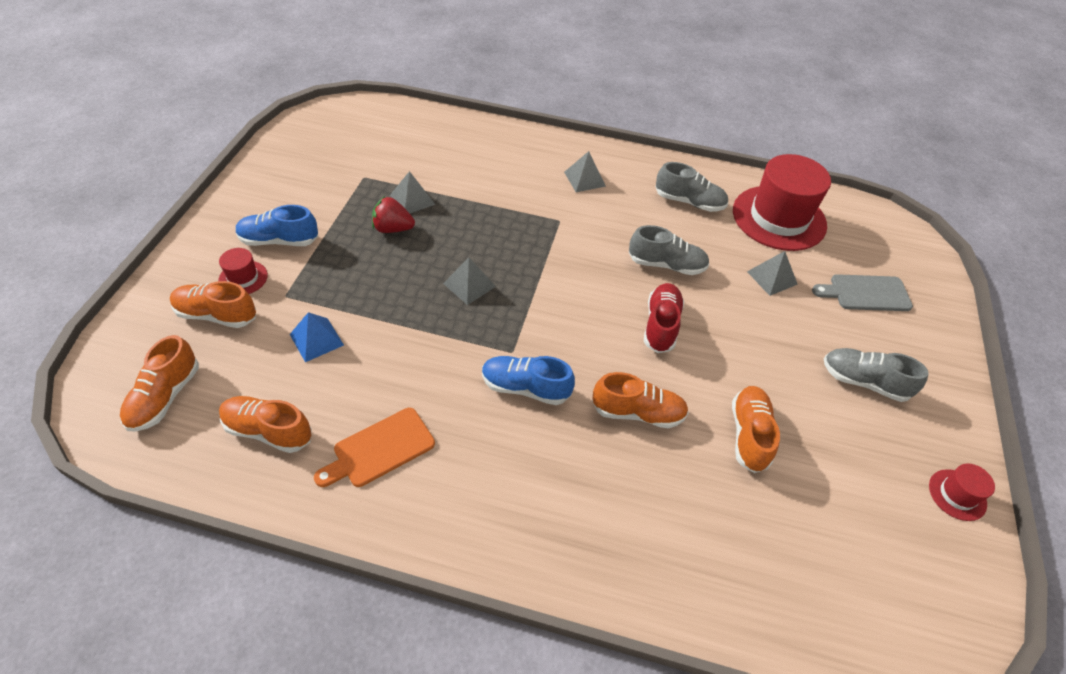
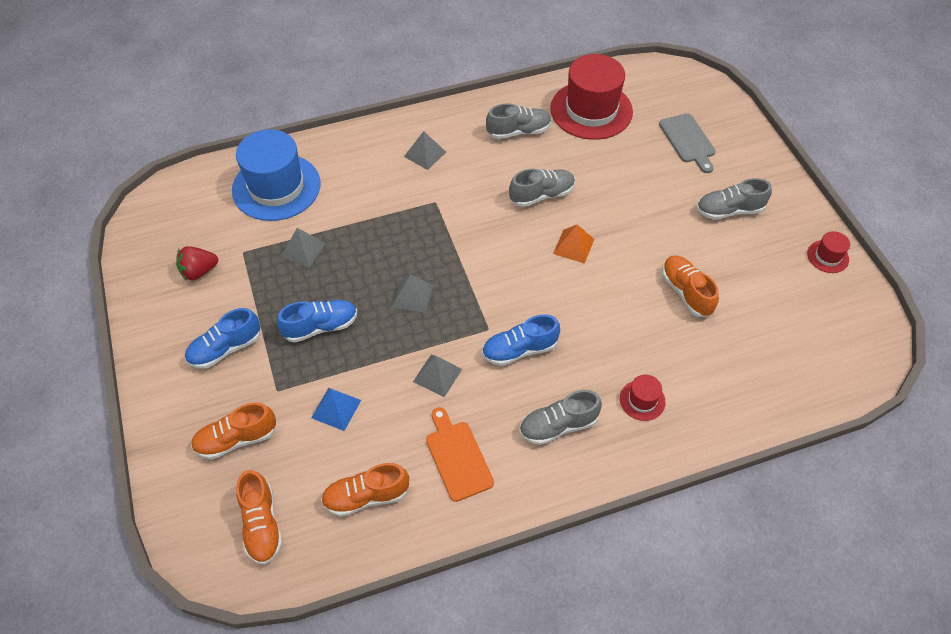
camera: 30 degrees left, 5 degrees up
(243, 278) = (227, 397): red hat -> red hat (642, 400)
(368, 266) = (320, 327): none -> blue shoe
(379, 449) = (457, 457): orange cutting board -> orange cutting board turned 135 degrees clockwise
(393, 229) = (310, 284): red strawberry -> red strawberry (199, 271)
(436, 144) = (276, 187): none -> blue hat
(501, 483) = (558, 426): none -> grey shoe
(637, 412) = (607, 321): orange shoe -> none
(661, 325) = (573, 246): red shoe -> orange pyramid
(772, 278) = (620, 164): grey pyramid -> grey pyramid (437, 375)
(865, 293) = (688, 141): grey cutting board -> grey cutting board turned 75 degrees counterclockwise

